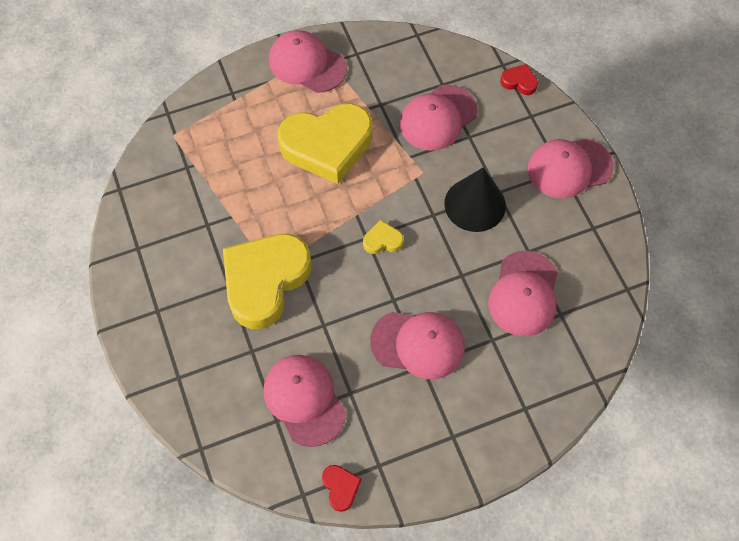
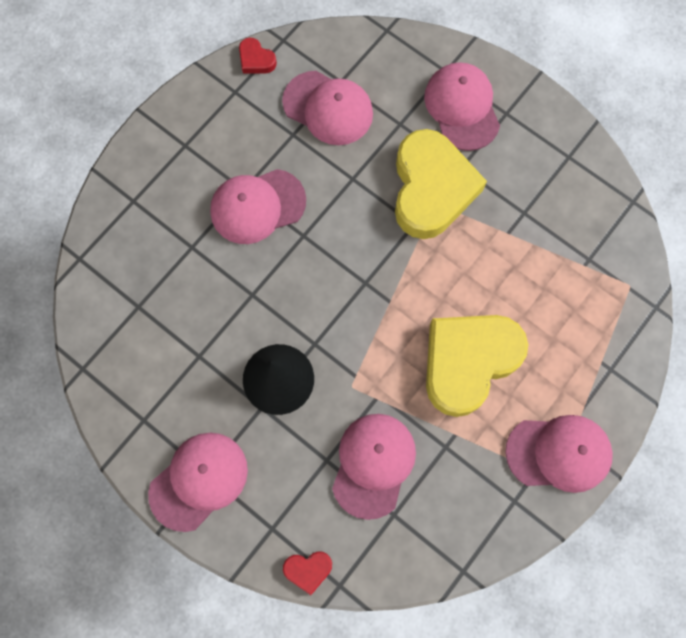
camera: 150 degrees right, 10 degrees up
(382, 240) = (348, 288): yellow heart -> none
(524, 294) = (182, 308): pink cap -> pink cap (462, 108)

